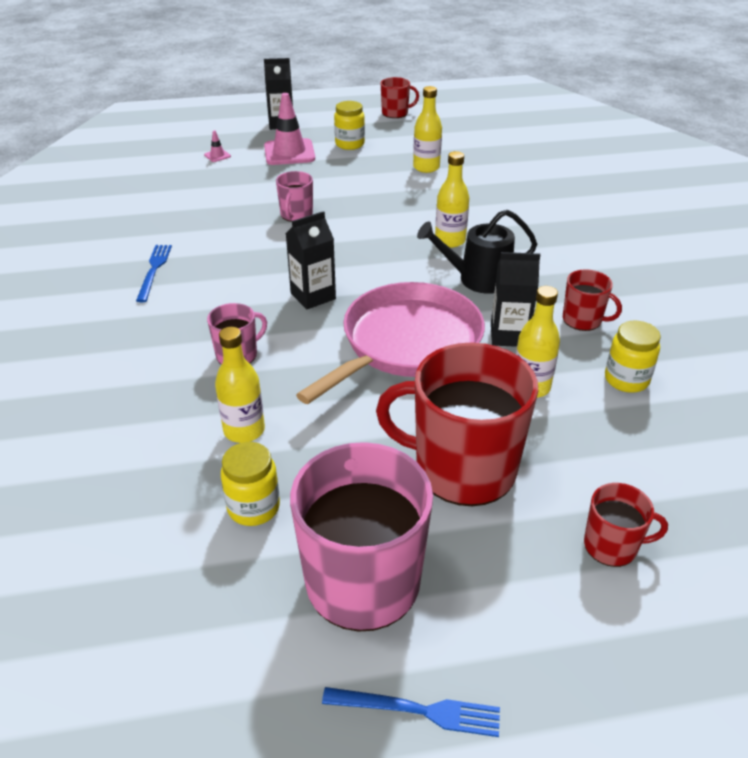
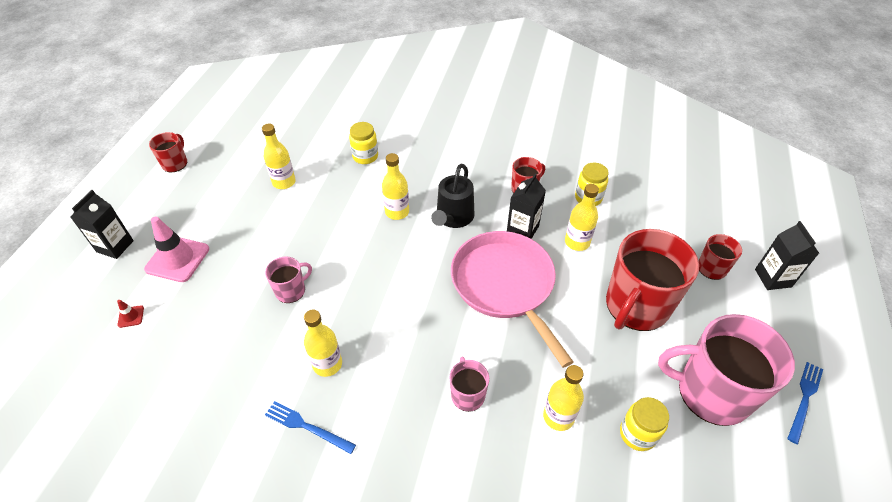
camera: 65 degrees left, 10 degrees up
(217, 156) = (131, 316): pink traffic cone -> red traffic cone
(225, 260) = (327, 364): none -> yellow bottle
(296, 215) = (291, 290): pink mug -> pink mug turned 75 degrees counterclockwise
(313, 296) = (418, 319): black carton -> black carton (773, 278)
(349, 144) = (202, 213): yellow jar -> yellow jar (365, 156)

